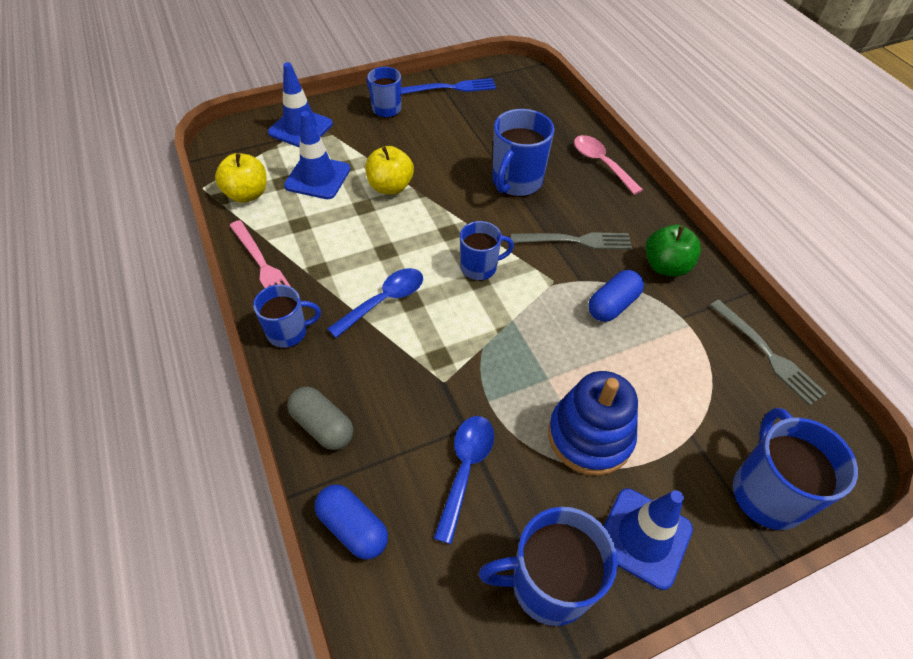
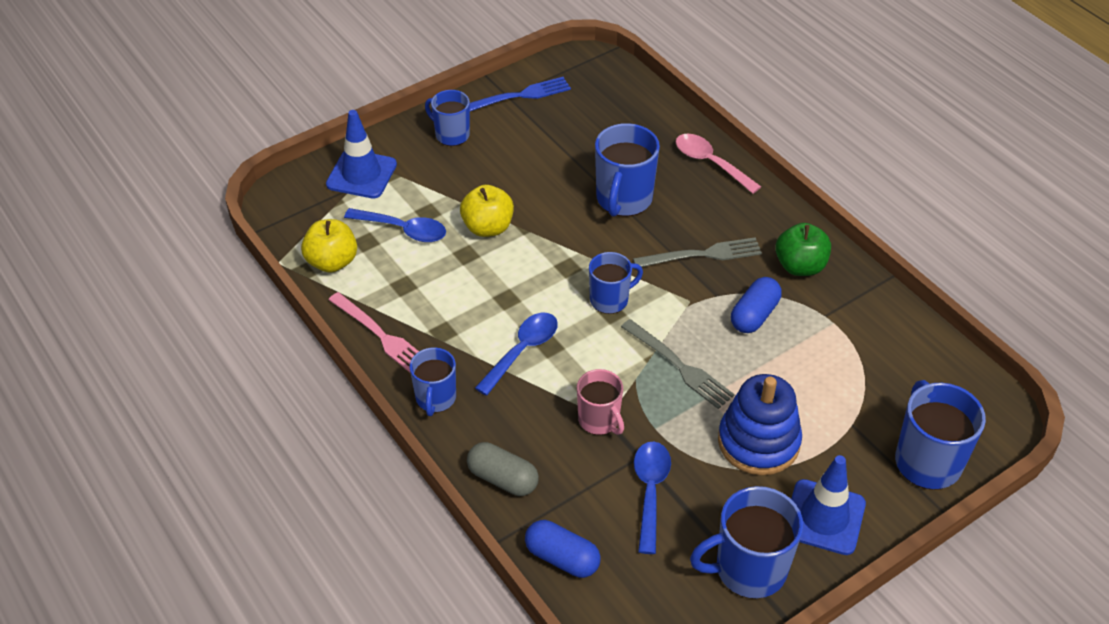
camera: 10 degrees left, 5 degrees down
(288, 332) = (435, 398): blue mug -> blue mug turned 120 degrees clockwise
(317, 177) = (403, 230): blue traffic cone -> blue spoon
(436, 383) = (599, 420): none -> pink mug
(768, 355) = (913, 337): grey fork -> grey fork (680, 367)

